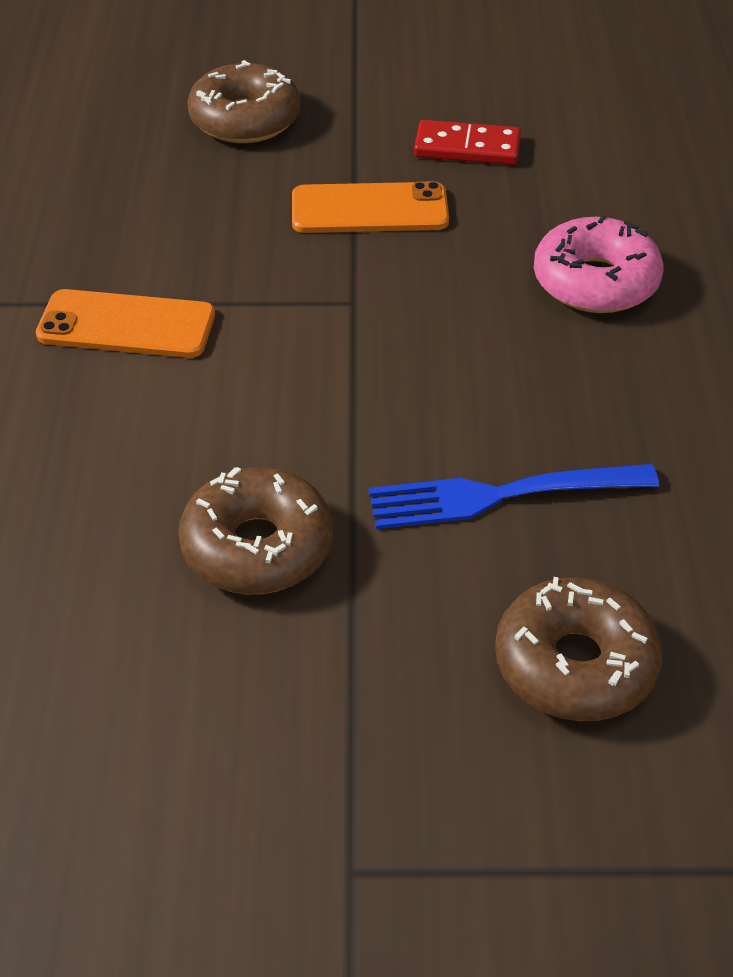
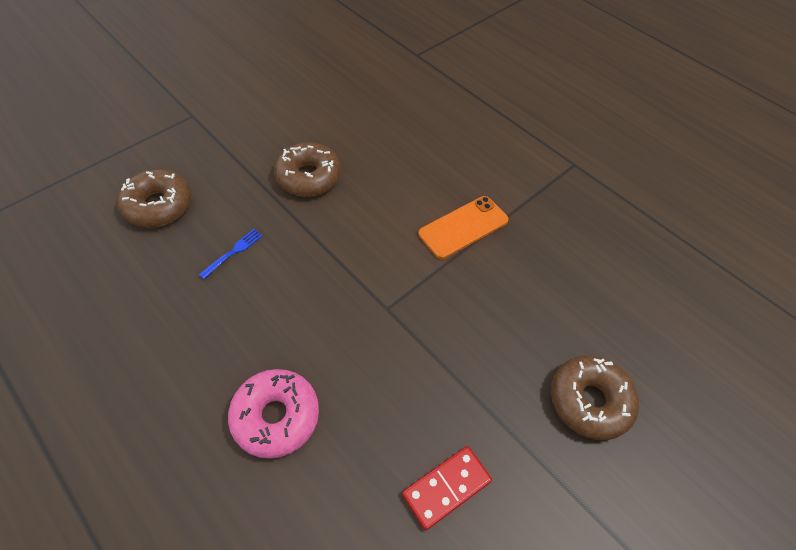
camera: 135 degrees right, 10 degrees up
(369, 209) = (444, 379): orange phone -> none
(501, 495) = (233, 252): blue fork -> blue fork, size x0.51

